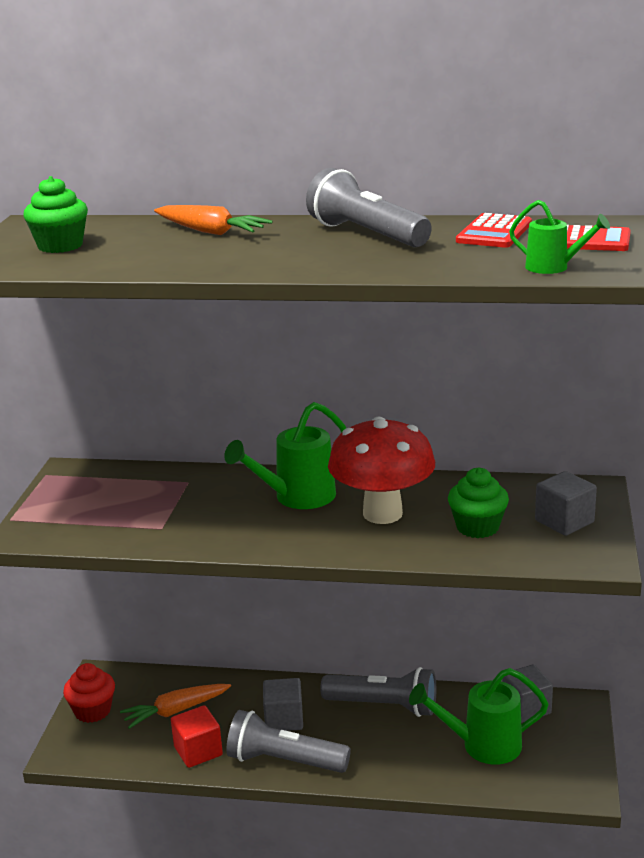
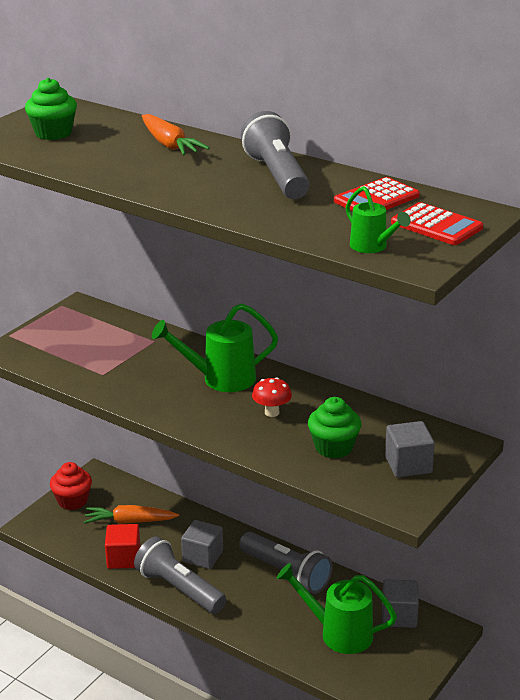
camera: 25 degrees right, 5 degrees up
(382, 513) = (272, 412): red mushroom -> red mushroom, size x0.43

